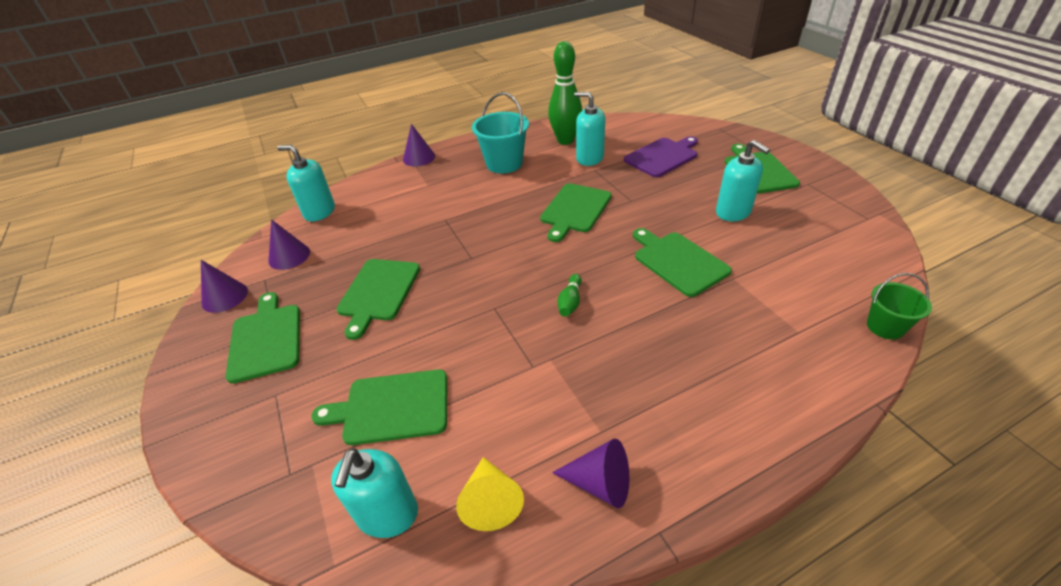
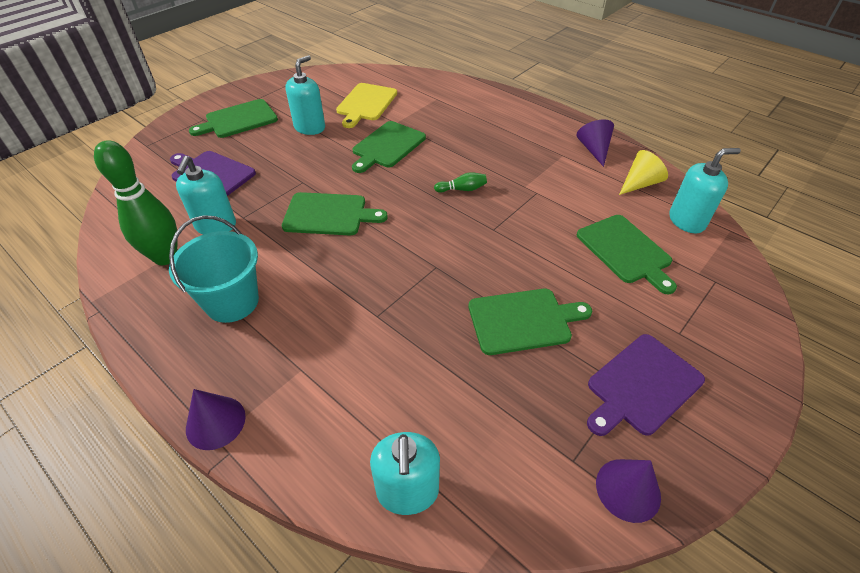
camera: 115 degrees left, 5 degrees up
(266, 339) = (642, 385): green cutting board -> purple cutting board
(289, 256) = (519, 461): purple cone -> none
(788, 260) = (366, 103): none -> yellow cutting board
(885, 327) = (416, 75): green bucket -> none

